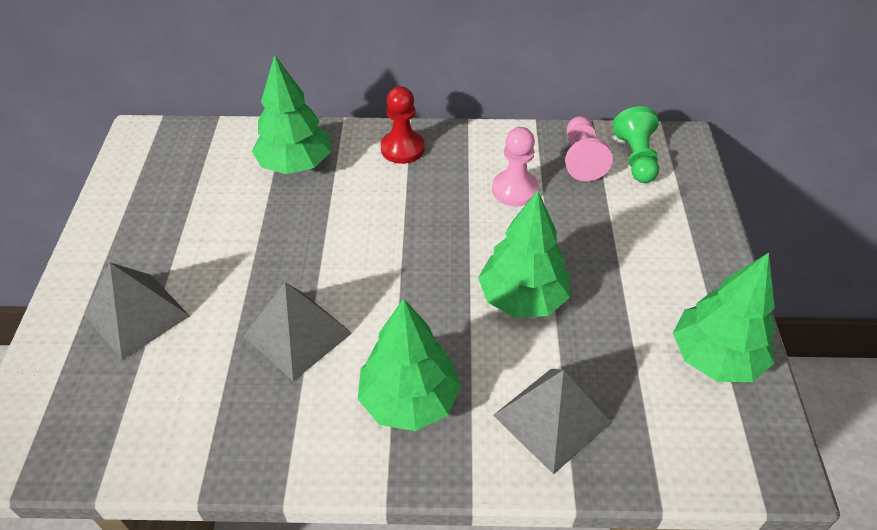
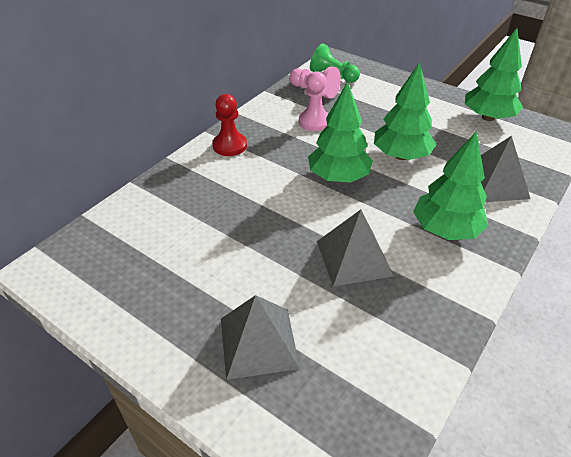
camera: 55 degrees left, 5 degrees down
(295, 164) = (187, 196): green tree -> green tree (338, 177)

